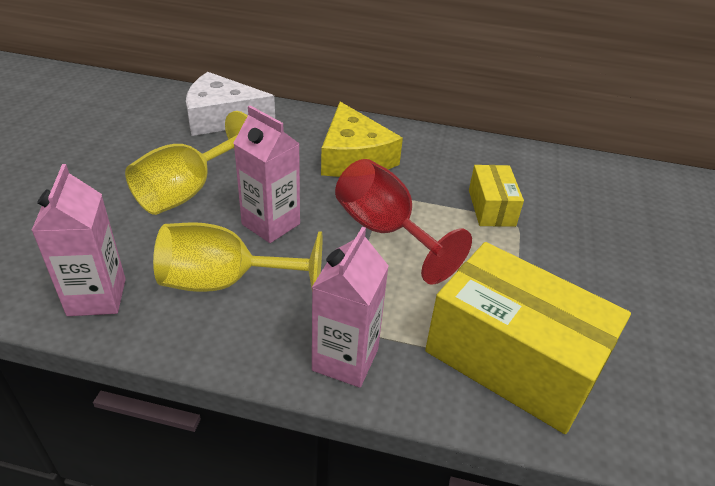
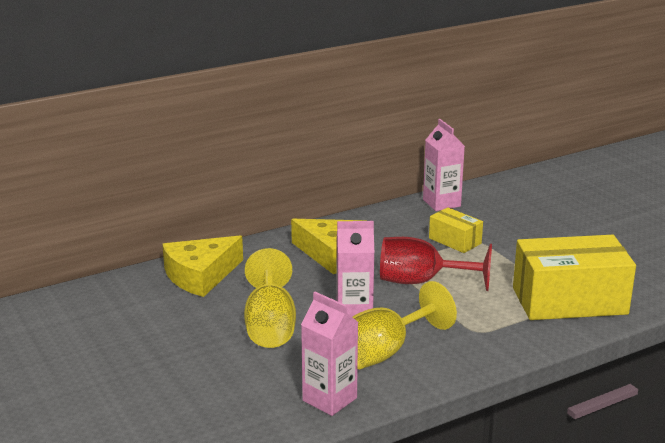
camera: 40 degrees left, 15 degrees down
(222, 117) = (200, 275): white cheese -> yellow cheese
(345, 359) = (501, 345): pink carton -> pink carton (441, 203)

